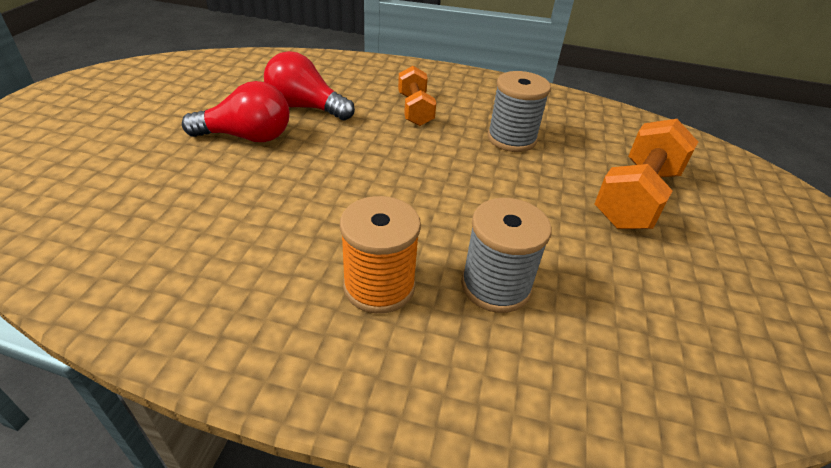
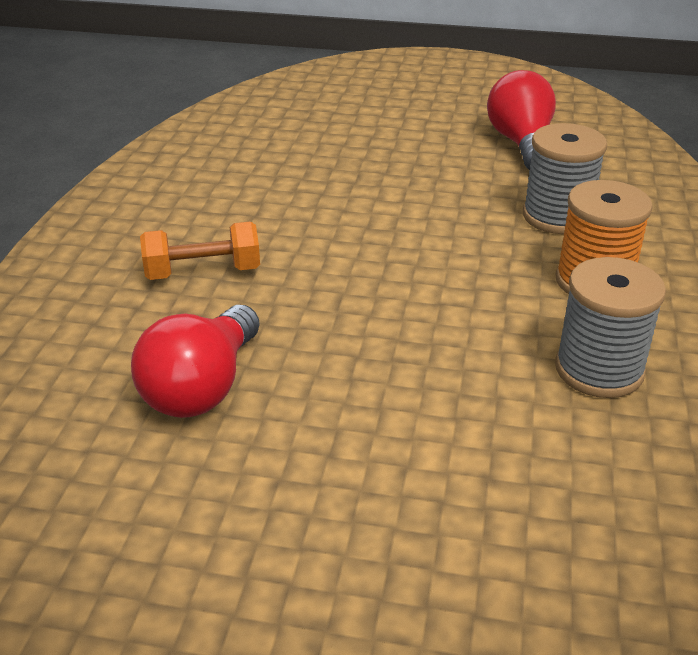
camera: 90 degrees left, 5 degrees down
(247, 137) = (318, 440): red light bulb -> red light bulb (521, 144)
(511, 139) = (278, 196): grey spool -> grey spool (599, 370)
(636, 197) = (384, 134): orange dumbbell -> none

